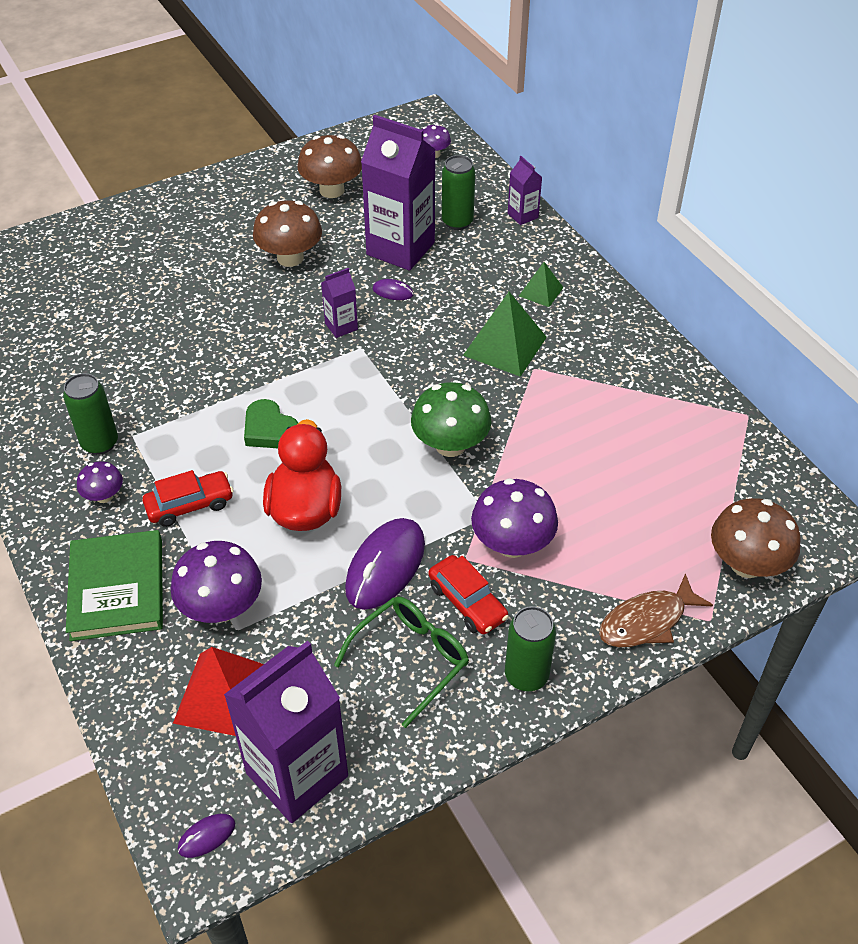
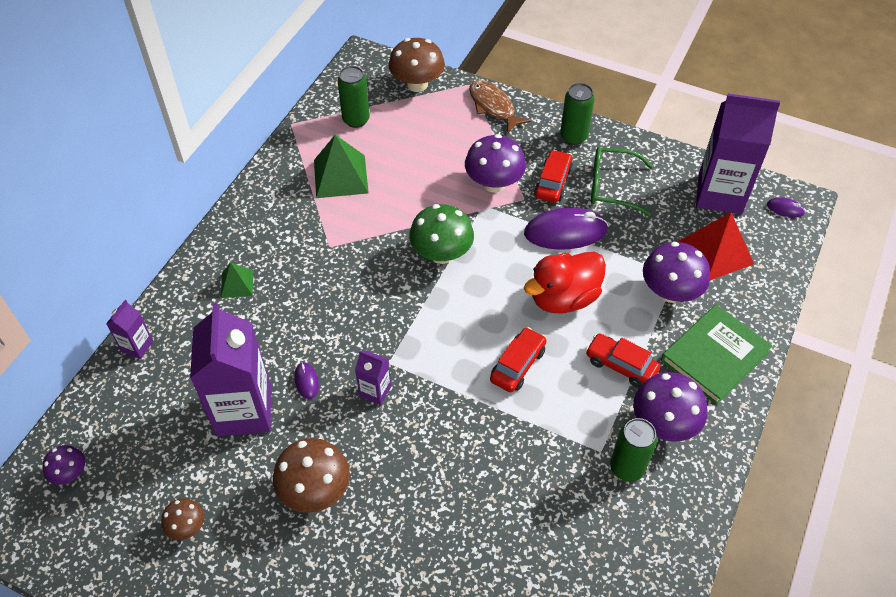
camera: 125 degrees left, 5 degrees up
(104, 496) = (663, 424): purple mushroom -> purple mushroom, size x1.83
(270, 430) = (517, 365): green heart -> red car
(332, 190) = (187, 527): brown mushroom -> brown mushroom, size x0.55
(457, 222) = (176, 389): green can -> green can (356, 120)
(505, 346) = (318, 274): green pyramid -> green pyramid (340, 176)
(647, 621) = (493, 106): brown fish -> brown fish turned 150 degrees counterclockwise

